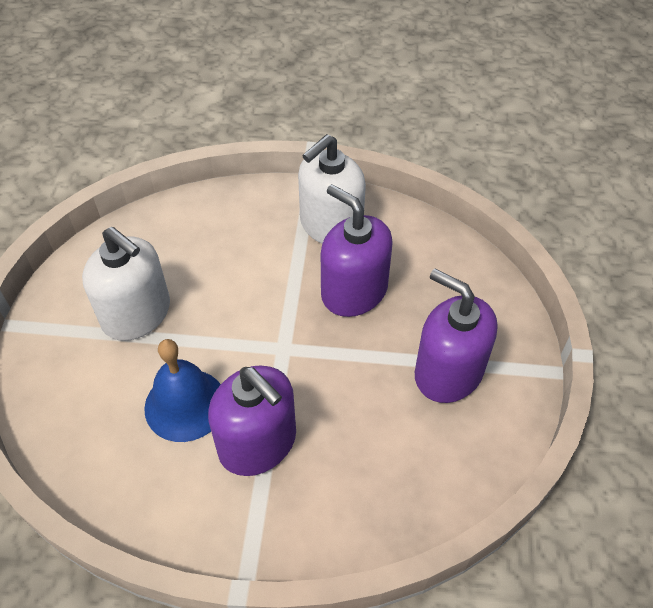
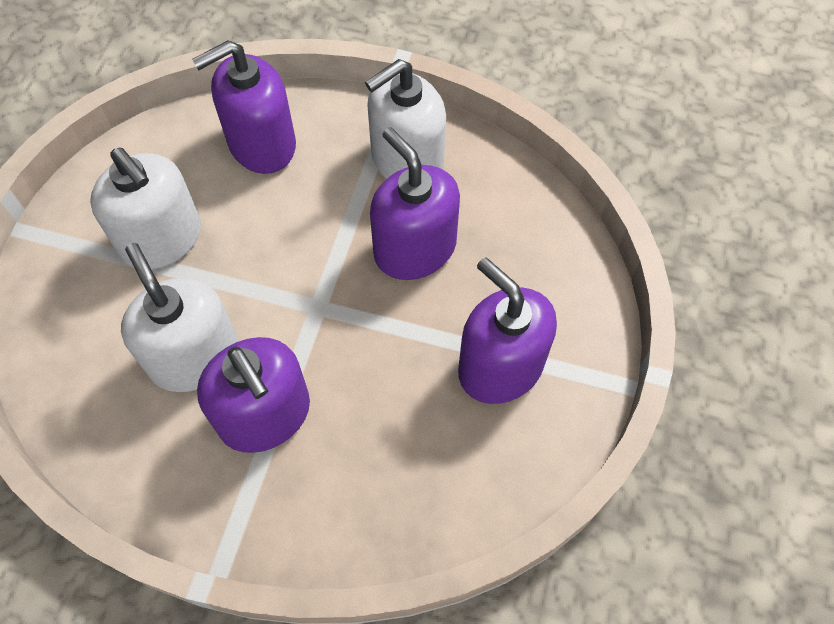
camera: 10 degrees right, 10 degrees up
(185, 404) = (194, 356): blue bell -> white soap dispenser
(207, 229) = (262, 144): none -> purple soap dispenser

